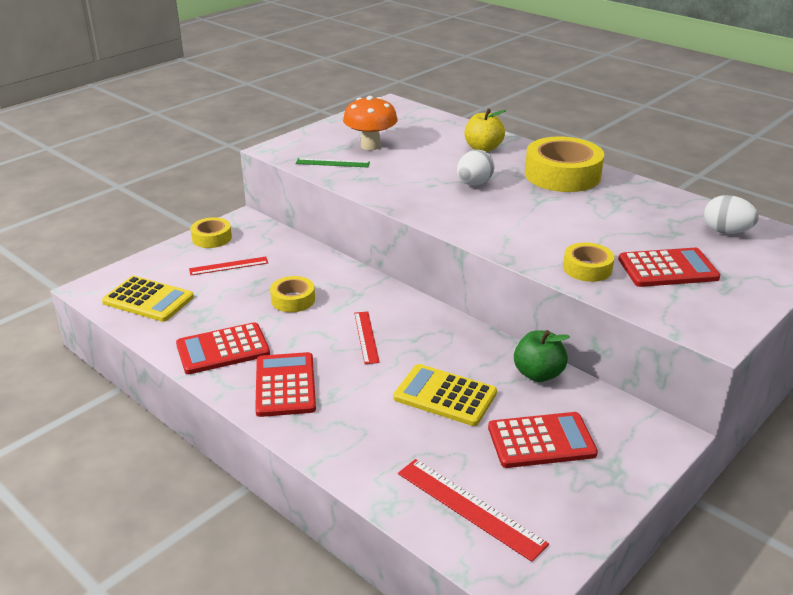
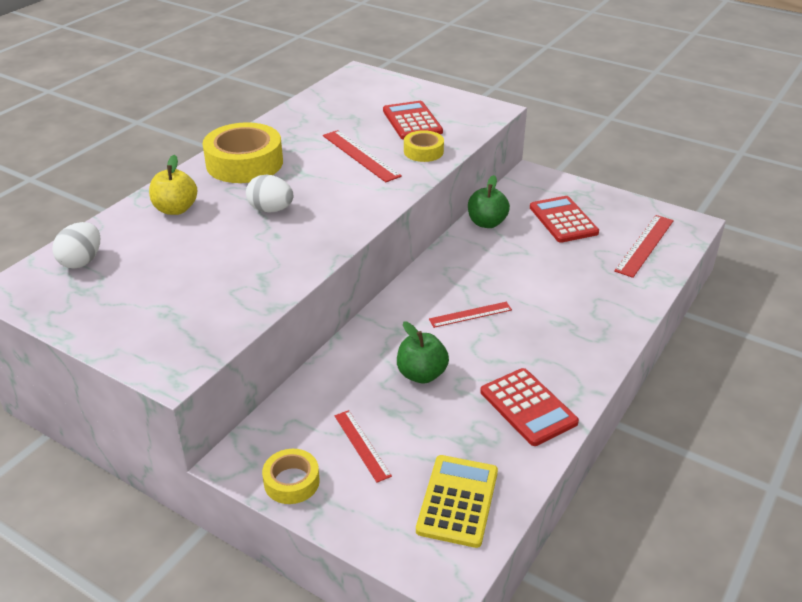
camera: 100 degrees left, 5 degrees up
(285, 385) = (562, 352): red calculator -> none
(293, 300) = (421, 374): yellow tape -> green apple
(332, 163) = (219, 312): green ruler -> none
(370, 146) = (164, 289): orange mushroom -> none
(445, 396) = (534, 264): yellow calculator -> none
(578, 231) = (360, 155): none -> red ruler
(726, 232) = (345, 98): white egg -> white egg (82, 261)

